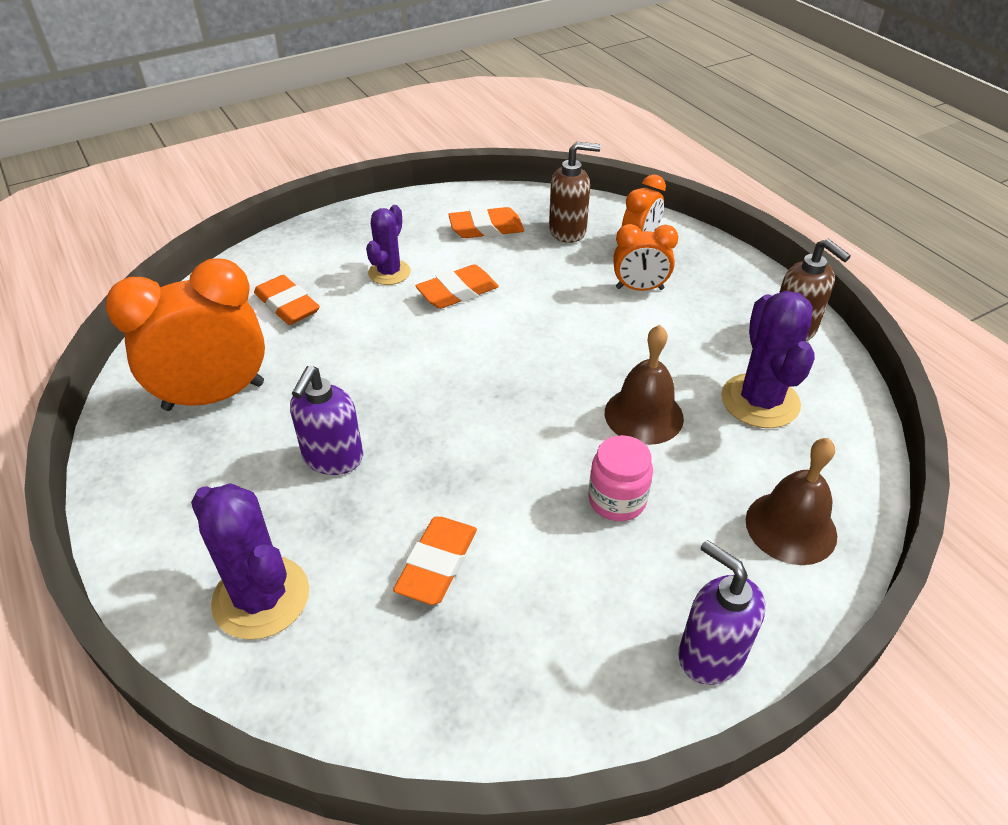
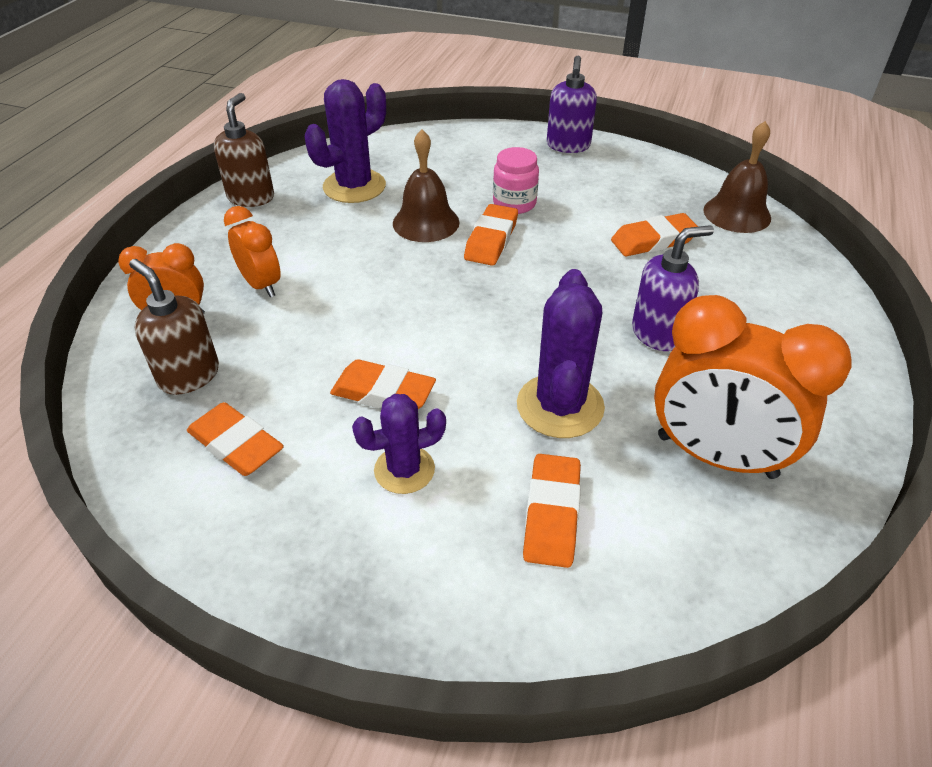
camera: 130 degrees left, 0 degrees up
(261, 597) = (778, 289): purple cactus -> purple cactus (560, 406)
(569, 441) = (491, 240): none -> orange eraser
(791, 527) = (455, 148): brown bell -> brown bell (737, 214)

